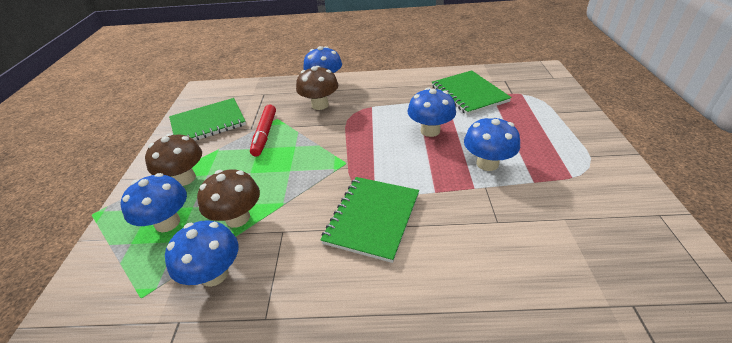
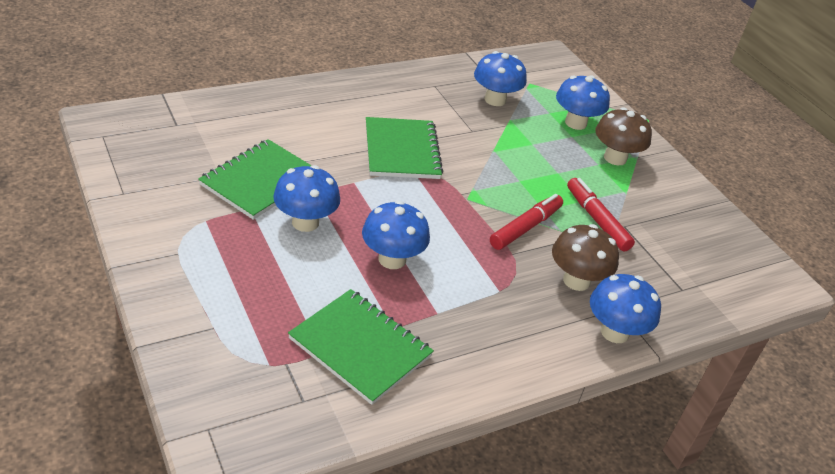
camera: 145 degrees right, 0 degrees up
(208, 123) = (687, 225): green notebook -> green notebook (260, 181)
(238, 218) = (521, 134): brown mushroom -> none
(321, 136) = (525, 228): none -> red marker

